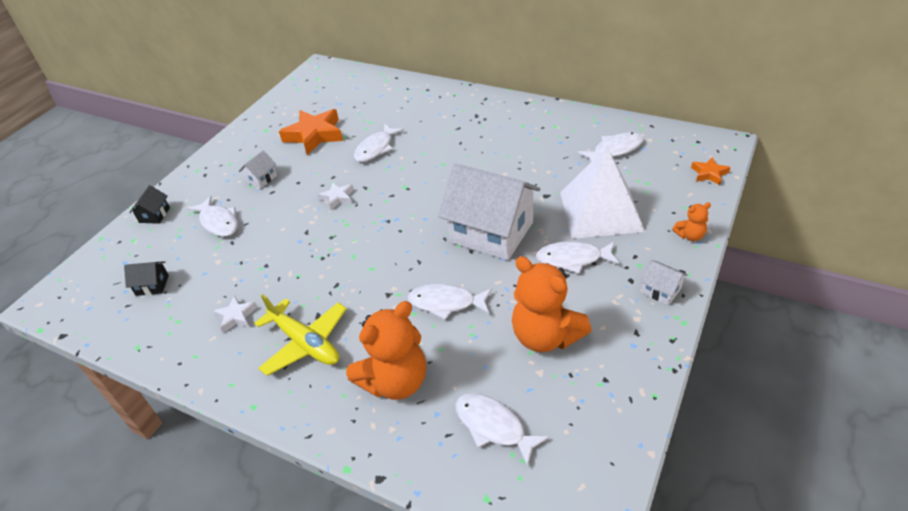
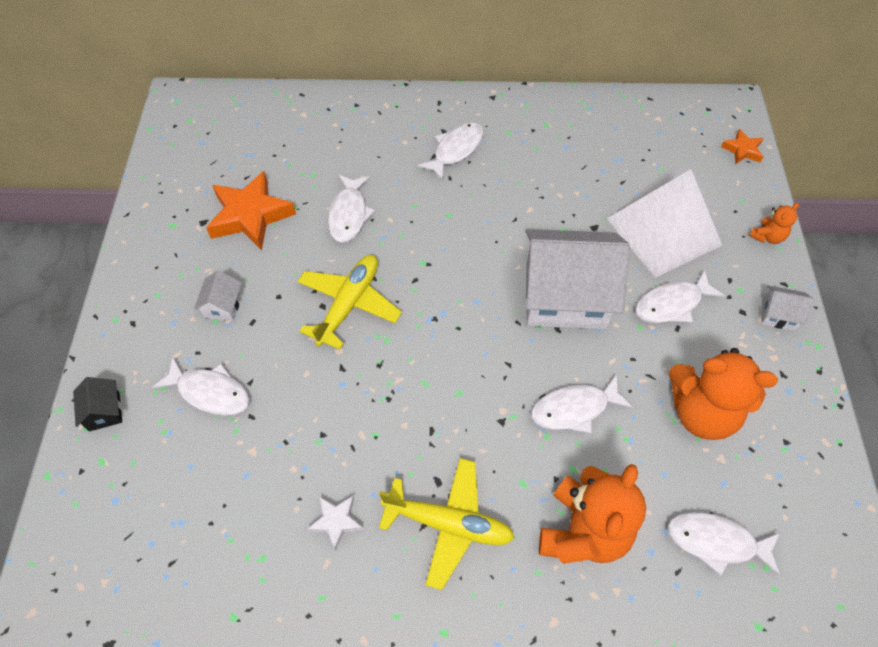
camera: 30 degrees left, 15 degrees up
(152, 285) = (185, 520): black house -> none
(338, 198) = (349, 304): white star -> yellow plane
(615, 150) = (631, 142): white fish -> white fish (456, 150)

